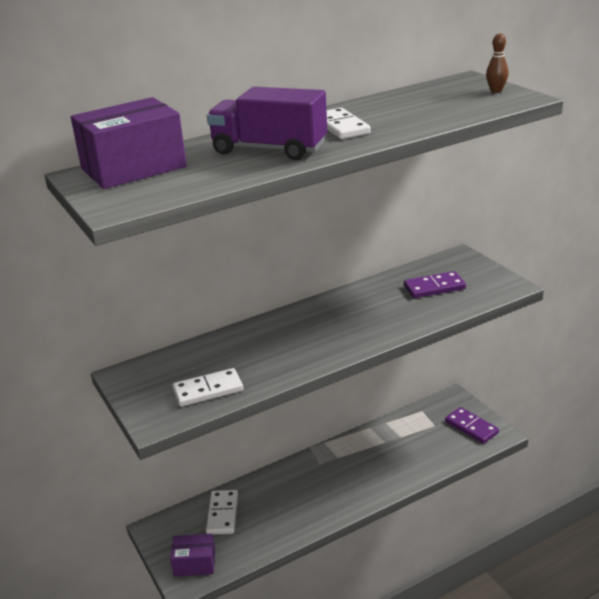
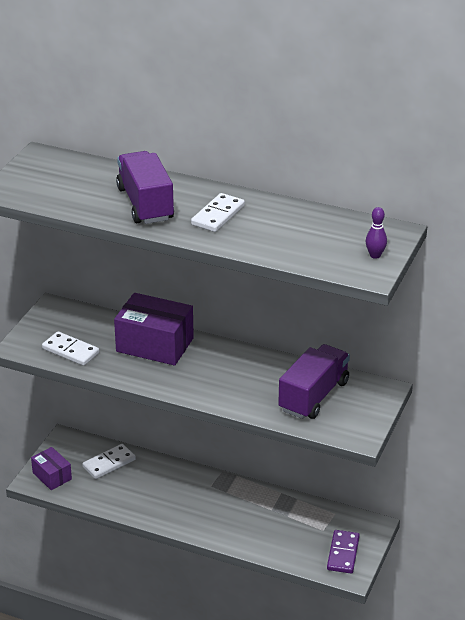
camera: 50 degrees right, 5 degrees up
(133, 168) = (66, 168): purple box -> purple box (155, 345)
(434, 287) = (313, 396): purple domino -> purple truck
(496, 91) = (375, 255): brown bowling pin -> purple bowling pin

